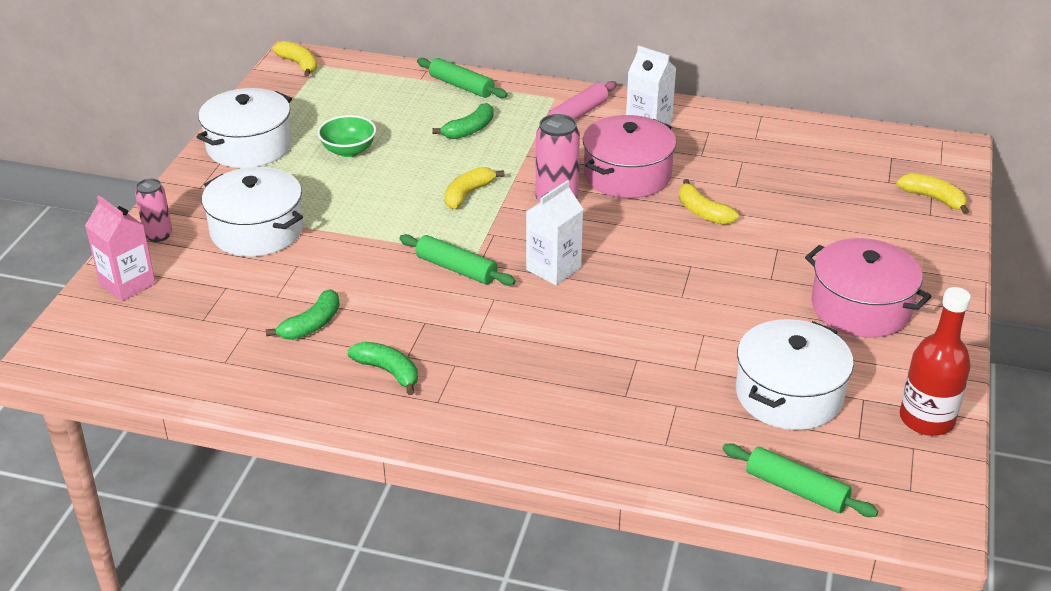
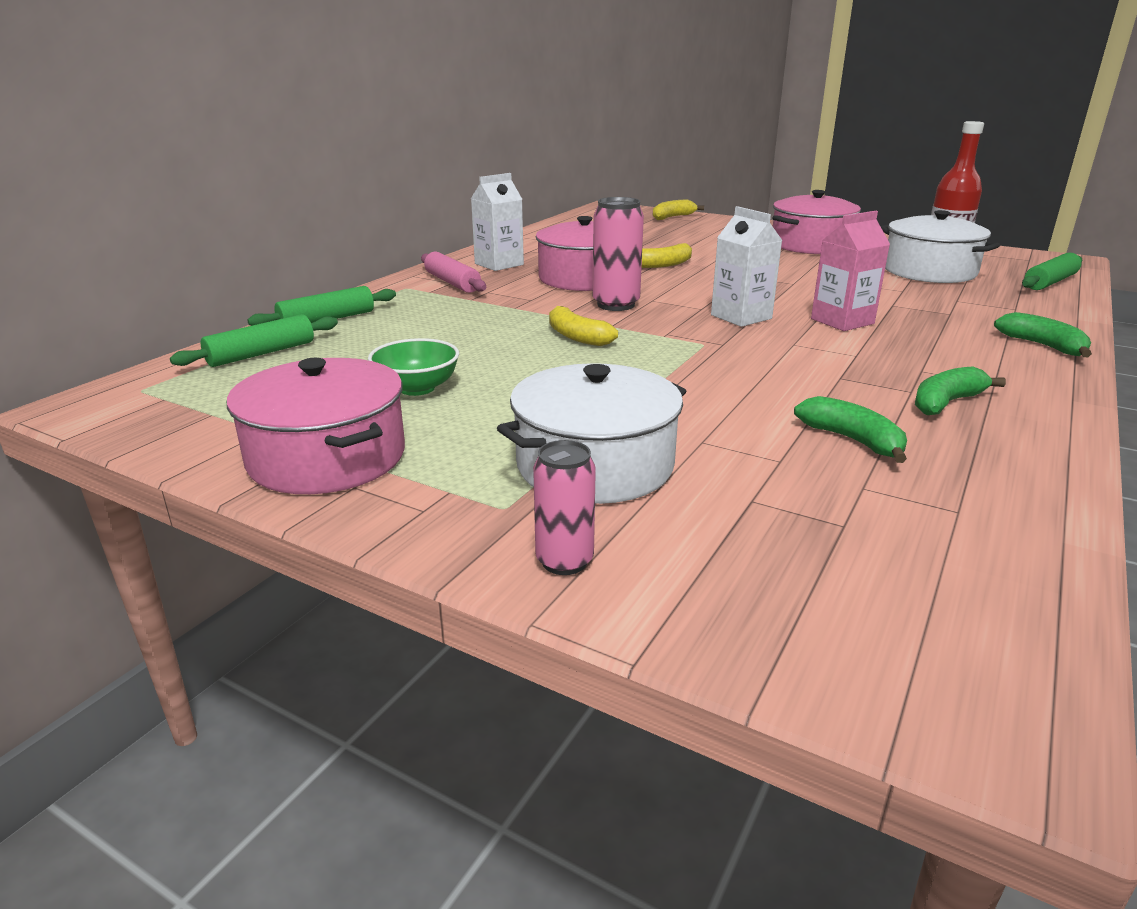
camera: 75 degrees left, 10 degrees down
(127, 284) = (727, 605): pink carton -> pink carton (842, 321)
(249, 146) = (327, 457): white pot -> pink pot
(299, 64) = (112, 403): yellow banana -> none
(456, 269) = (732, 354): green rolling pin -> green rolling pin (261, 353)
(469, 130) = (435, 324): green banana -> green banana (1043, 346)

